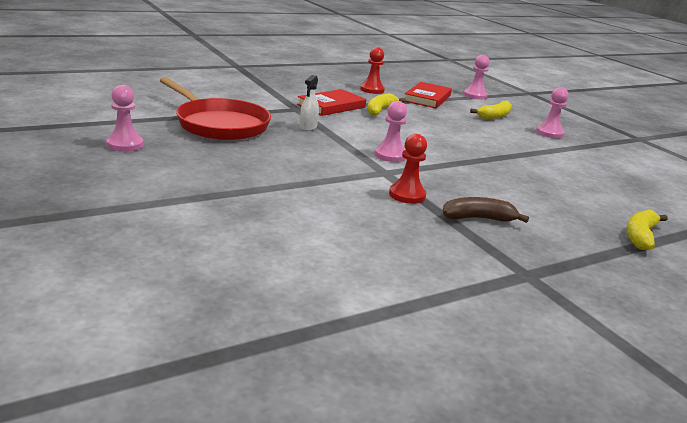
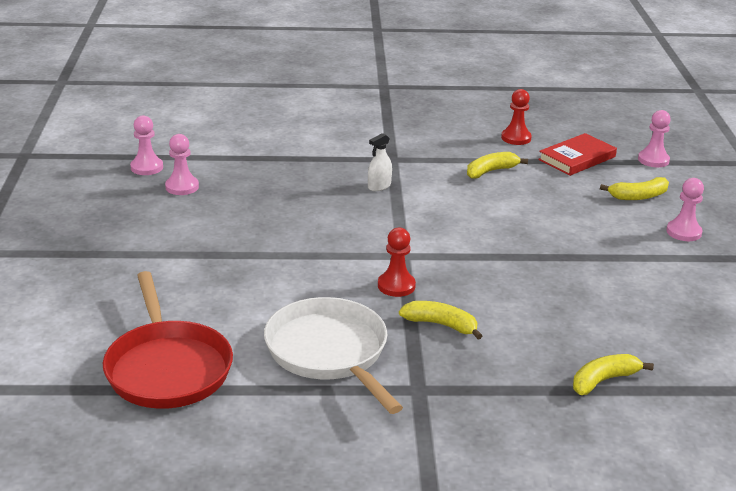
camera: 30 degrees right, 5 degrees up
(219, 124) = (289, 172): red pan -> red pan (167, 368)
(331, 106) = (437, 159): red book -> none
(390, 155) = (432, 235): pink pawn -> pink pawn (147, 167)
(417, 260) = (330, 352): none -> white pan
(478, 218) = (441, 325): brown banana -> yellow banana

